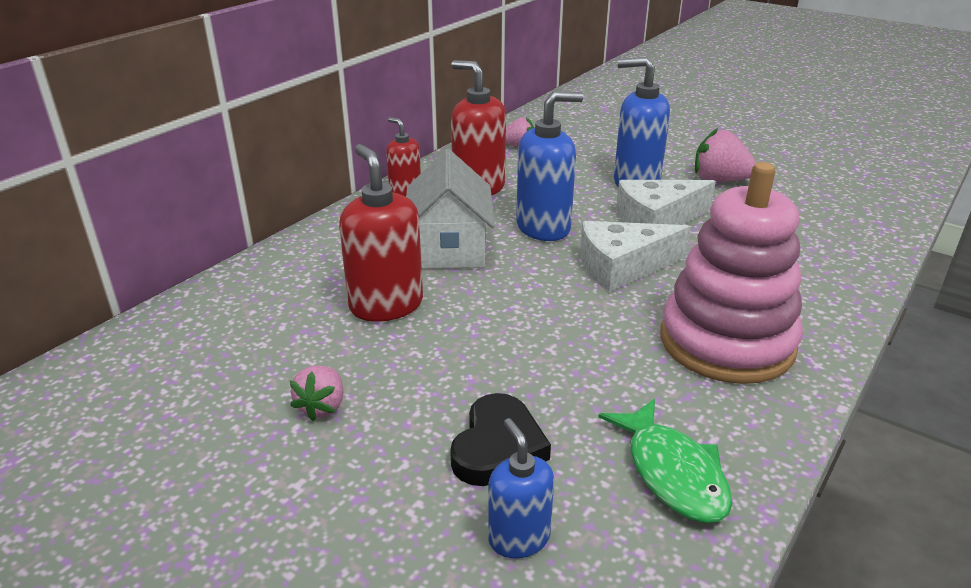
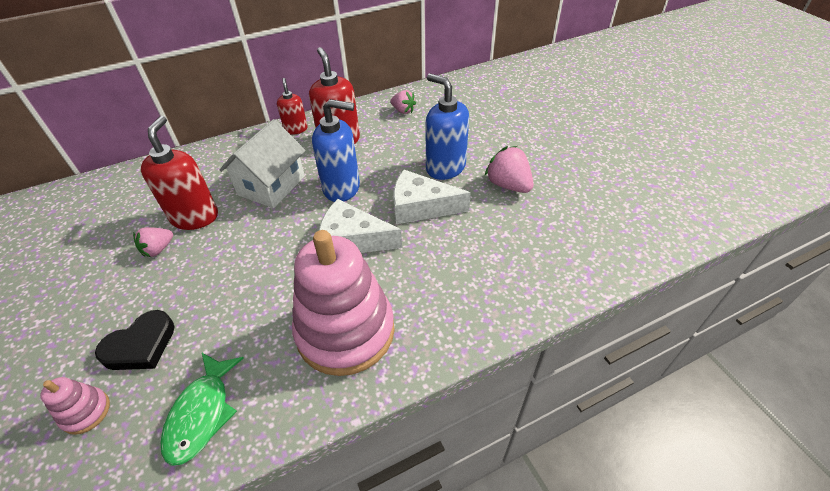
camera: 30 degrees right, 15 degrees up
(322, 406) = (96, 276): pink strawberry -> pink strawberry (158, 249)
(519, 538) = (86, 412): blue soap dispenser -> pink stacking toy

